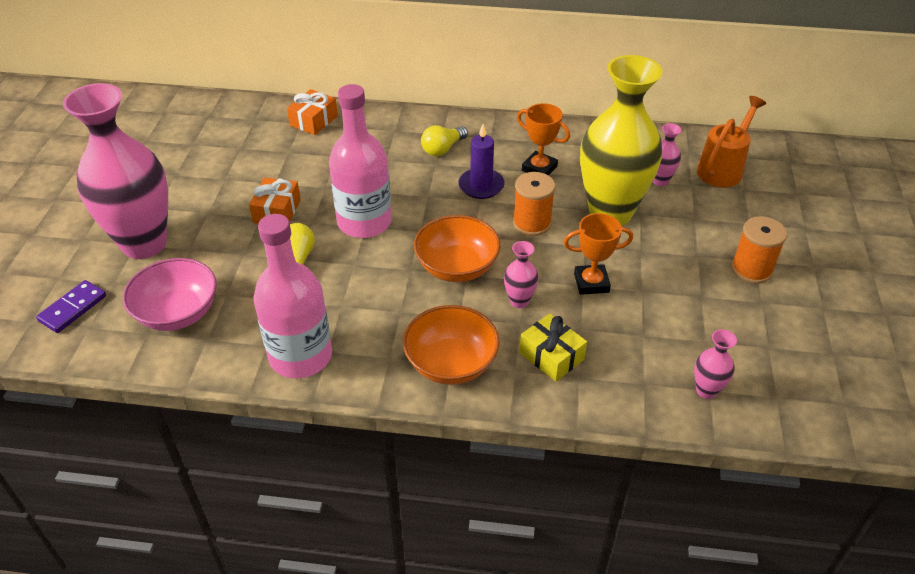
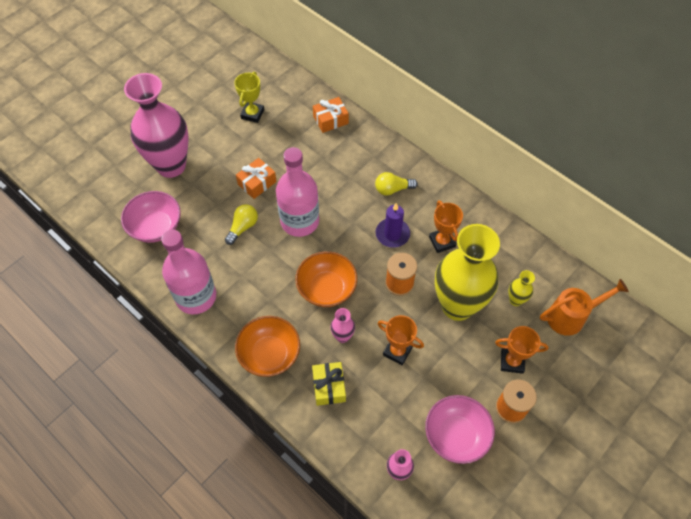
camera: 35 degrees right, 15 degrees up
(73, 308) = (108, 191): purple domino -> none
(211, 152) = (252, 114): none -> yellow trophy
(660, 181) = (515, 300): pink vase -> yellow vase
(710, 231) = (512, 361): none -> orange trophy
(727, 323) = (456, 435): none -> pink bowl

